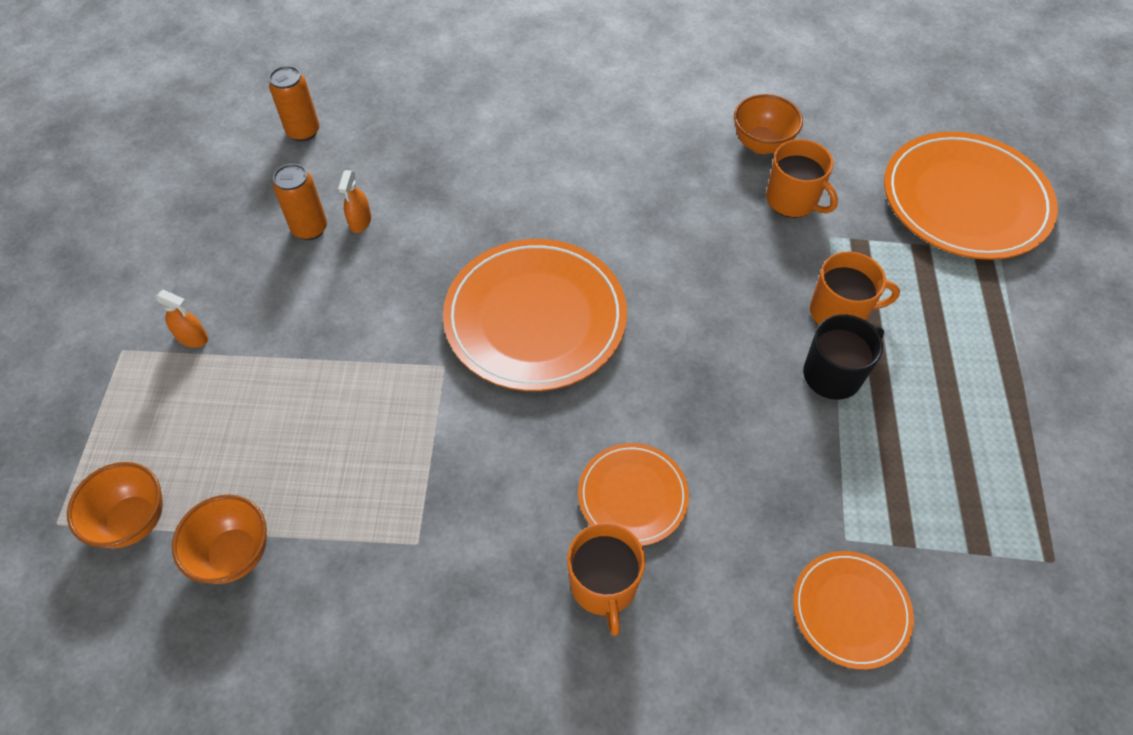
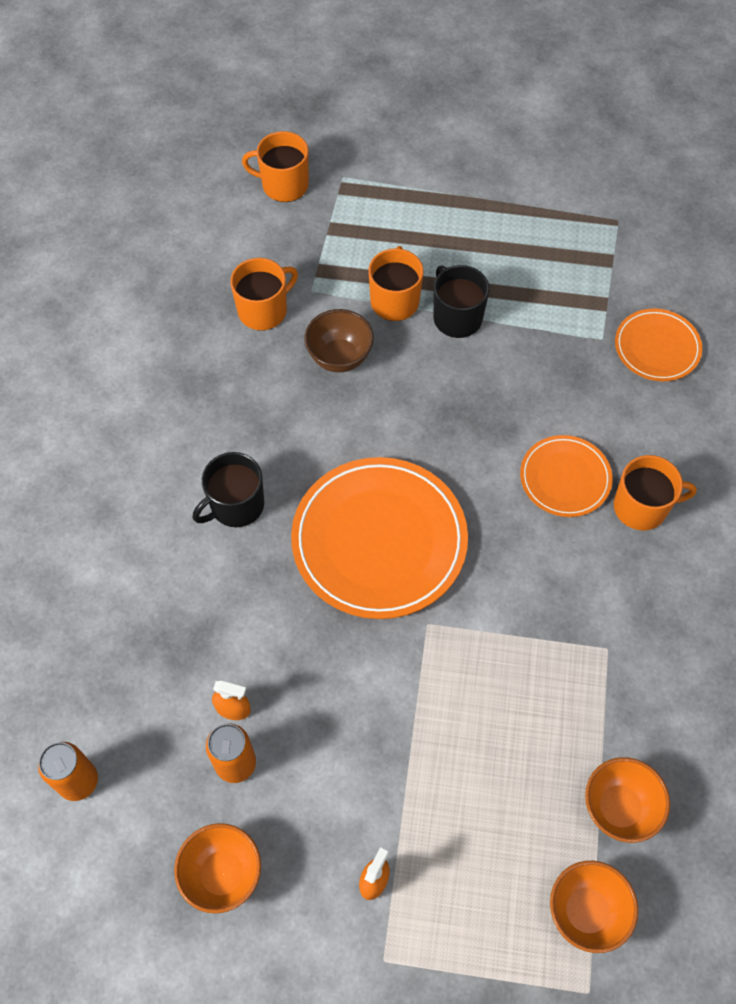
camera: 85 degrees left, 5 degrees up
(563, 202) = (236, 505): none -> black mug
(750, 268) = (339, 357): none -> brown bowl
(761, 144) = (188, 322): orange bowl -> orange bowl (222, 874)
(965, 200) = (284, 185): orange plate -> orange mug

